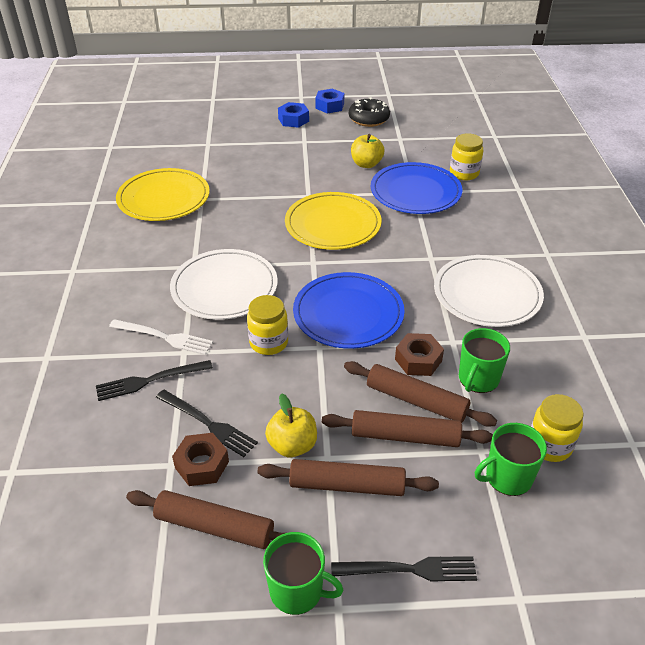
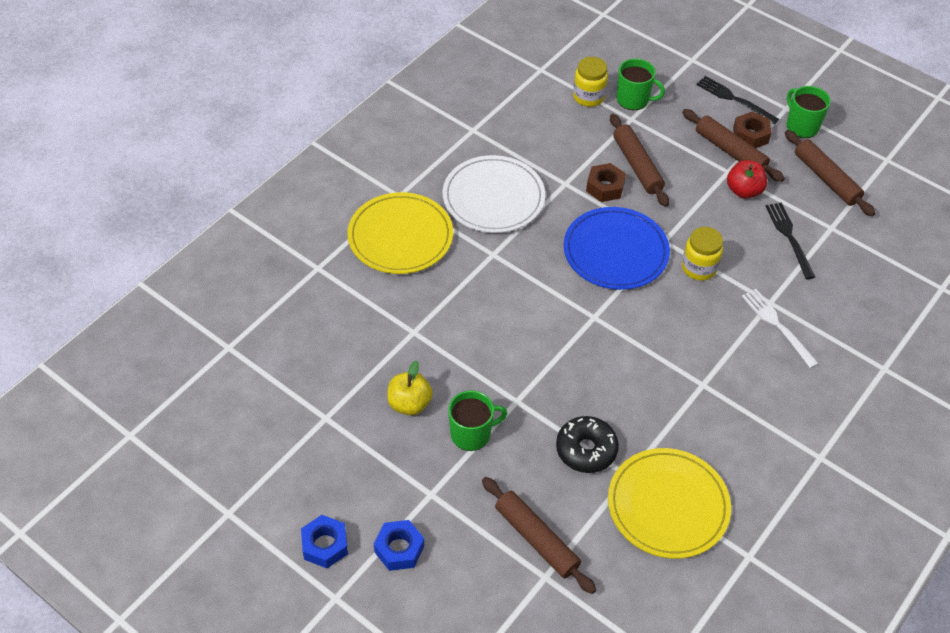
camera: 140 degrees left, 10 degrees up
(149, 381) = (812, 295): black fork -> none
(202, 465) = (811, 215): brown nut -> brown nut (750, 135)
(224, 288) = (693, 341): white plate -> none
(292, 445) = (744, 191): yellow apple -> red apple
(333, 224) = (533, 346): yellow plate -> yellow plate (400, 236)
(369, 119) = (314, 480): black donut -> black donut (586, 450)
(405, 436) = (668, 152): brown rolling pin -> brown rolling pin (536, 539)
(415, 192) = (412, 331): blue plate -> none
(464, 173) = (335, 320): yellow jar -> none
(478, 379) = (581, 152): green mug -> green mug (471, 434)

